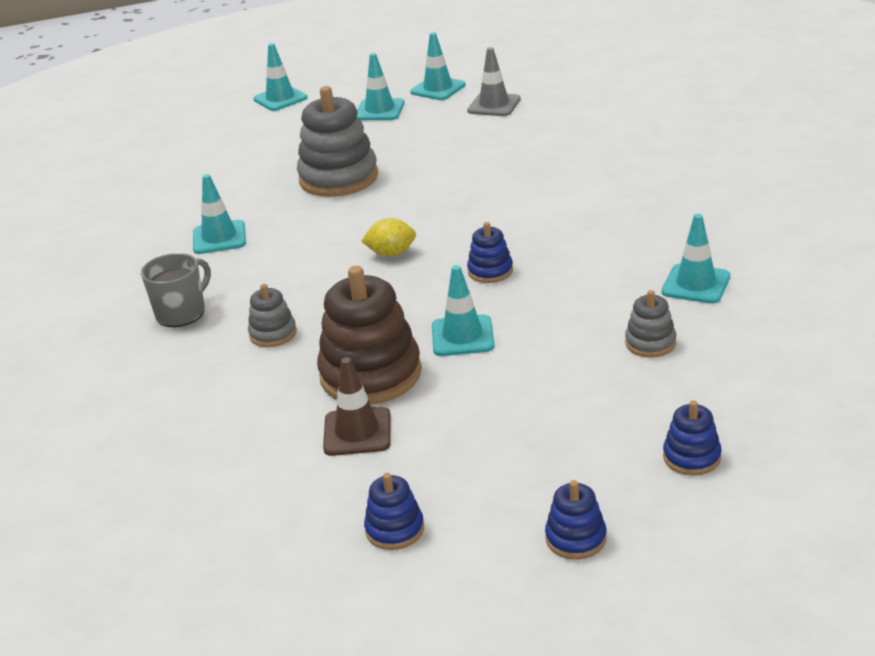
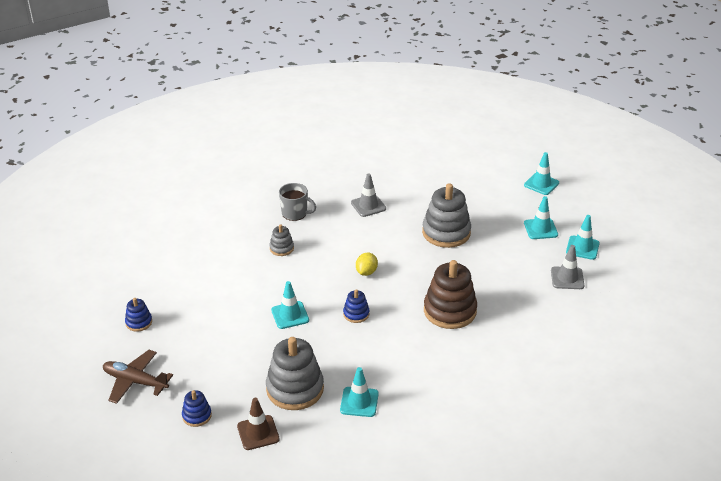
camera: 70 degrees right, 5 degrees up
(219, 238) = (368, 206): turquoise traffic cone -> grey traffic cone
(357, 432) = (206, 295): brown traffic cone -> brown traffic cone (258, 433)
(370, 374) = (252, 289): brown stacking toy -> brown stacking toy (450, 311)
(391, 253) = (366, 272): yellow lemon -> yellow lemon turned 45 degrees clockwise
(576, 538) = (135, 381): blue stacking toy -> brown plane
(650, 343) = (295, 389): grey stacking toy -> grey stacking toy, size x2.02

